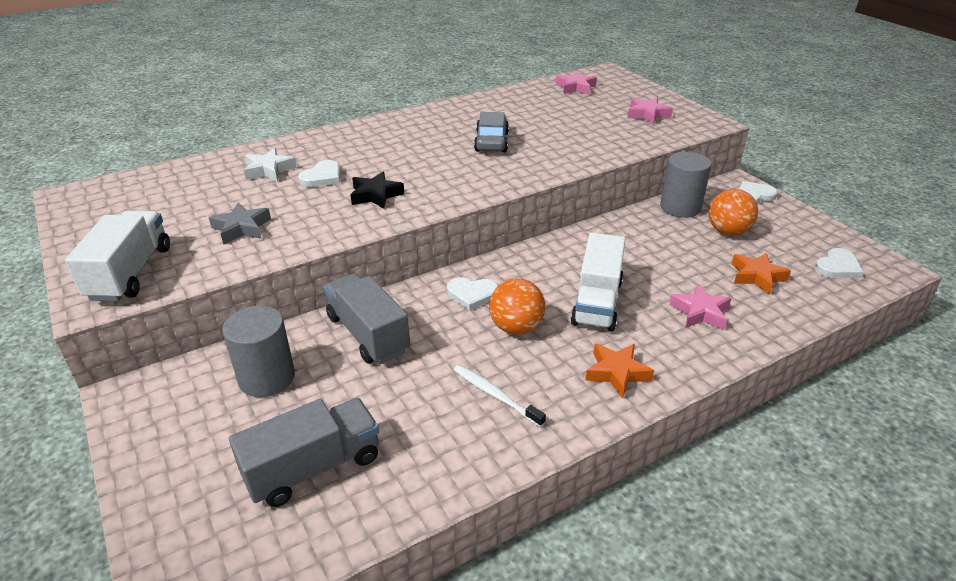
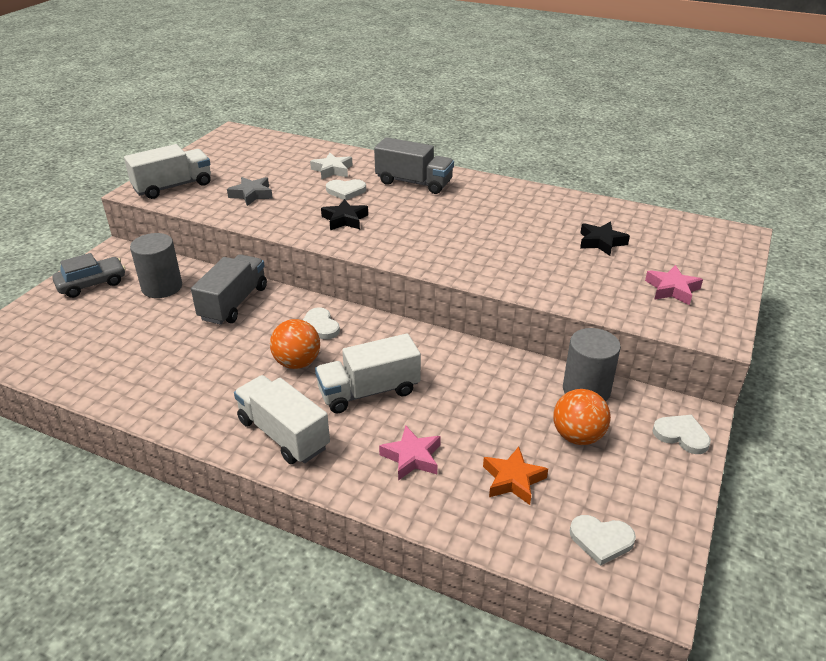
camera: 55 degrees right, 0 degrees up
(313, 467) = (97, 340): grey truck -> grey truck (414, 183)
(491, 142) = (491, 232): grey car -> grey car (92, 284)
(495, 395) = (211, 383): white toothbrush -> none
(561, 112) = (601, 242): none -> black star
(575, 87) = (668, 231): pink star -> none
(617, 373) = (283, 434): orange star -> white truck

